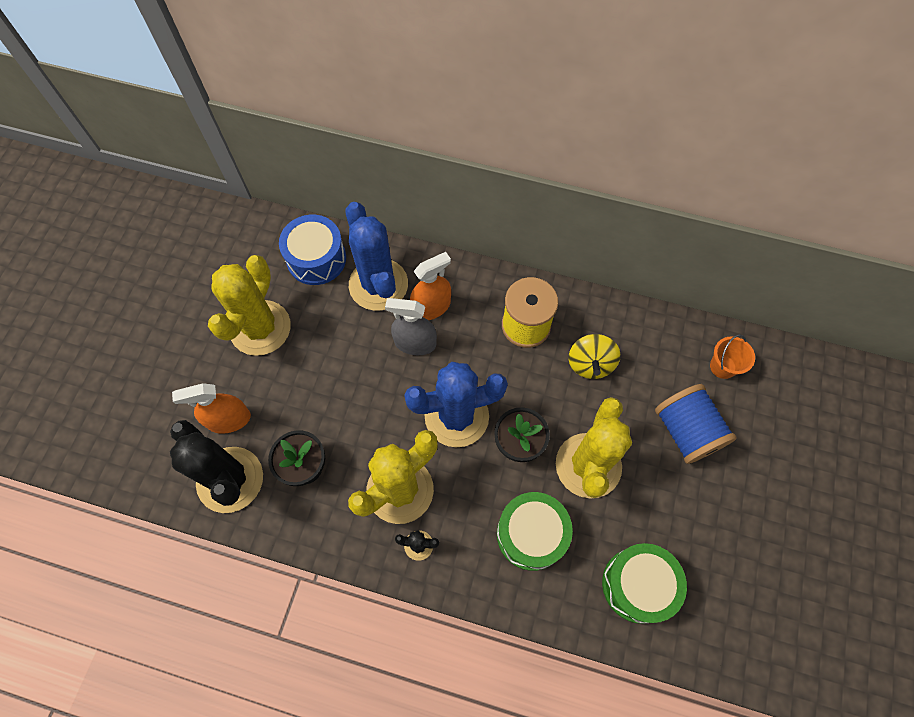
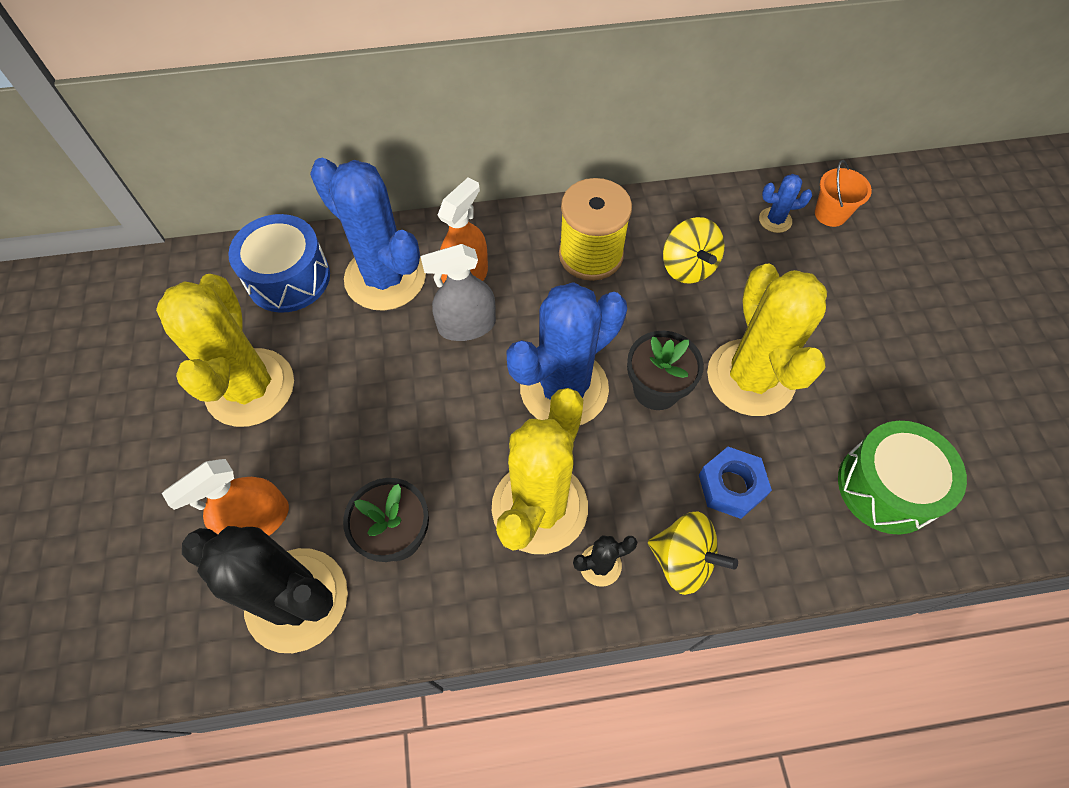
camera: 25 degrees left, 5 degrees down
(472, 567) = (683, 560): none -> yellow spinning top
(531, 534) = (731, 486): green drum -> blue nut
(676, 354) = (775, 220): none -> blue cactus
(686, 431) = (834, 295): blue spool -> none

